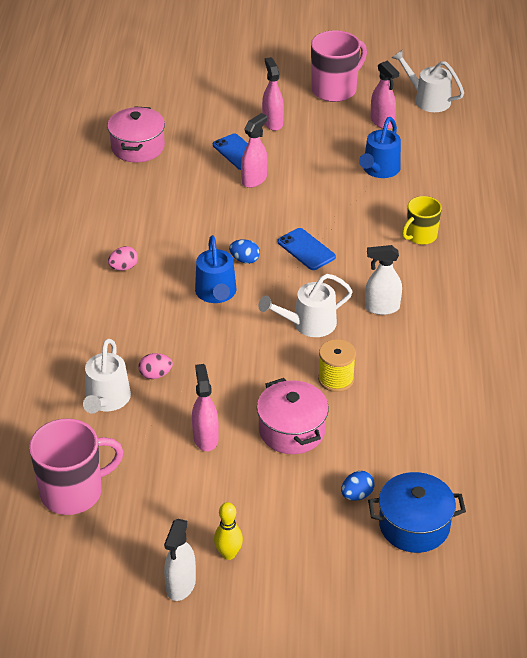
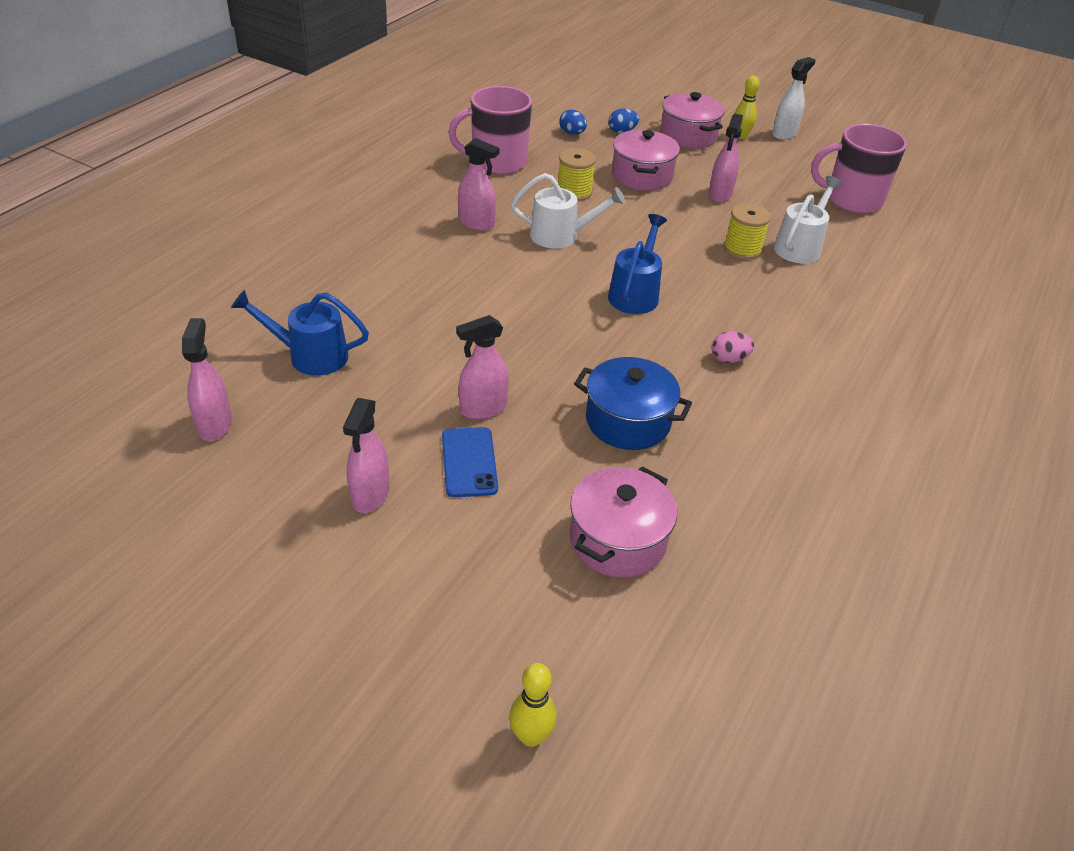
camera: 155 degrees left, 0 degrees up
(133, 77) = (531, 736): none -> yellow bowling pin
(155, 375) = (742, 249): pink egg -> yellow spool
(245, 260) = (577, 315): blue egg -> blue egg (572, 133)
(285, 523) = (688, 136): none -> pink pot
(306, 249) = (498, 300): blue phone -> none
(335, 89) = (205, 519): pink mug -> pink mug (497, 162)
(379, 170) = (309, 356): blue watering can -> blue watering can turned 135 degrees counterclockwise
(381, 308) = (476, 223): white spray bottle -> pink spray bottle
(414, 525) = (595, 108): blue pot -> blue pot (627, 421)
(420, 236) = (360, 267): yellow mug -> none
(427, 99) = (102, 434): white watering can -> none

